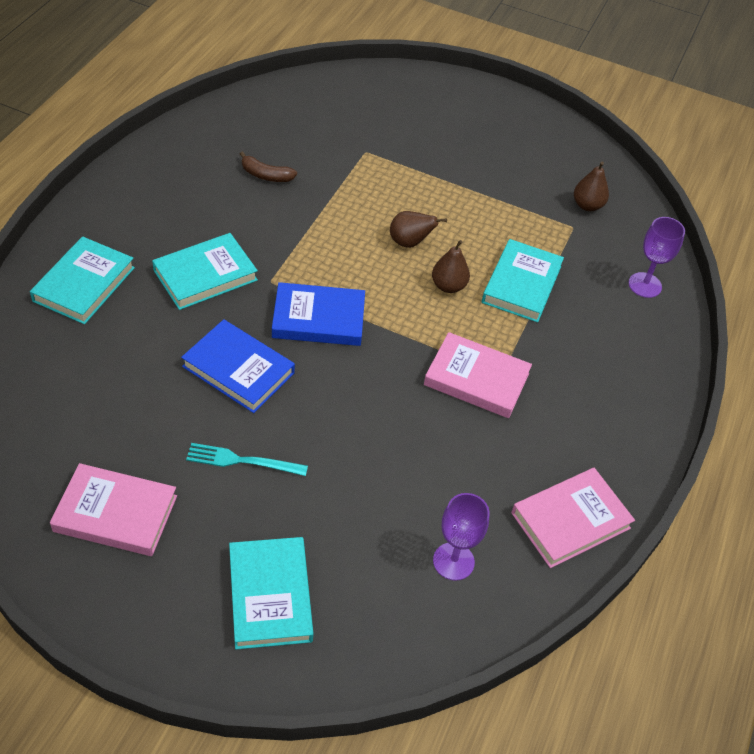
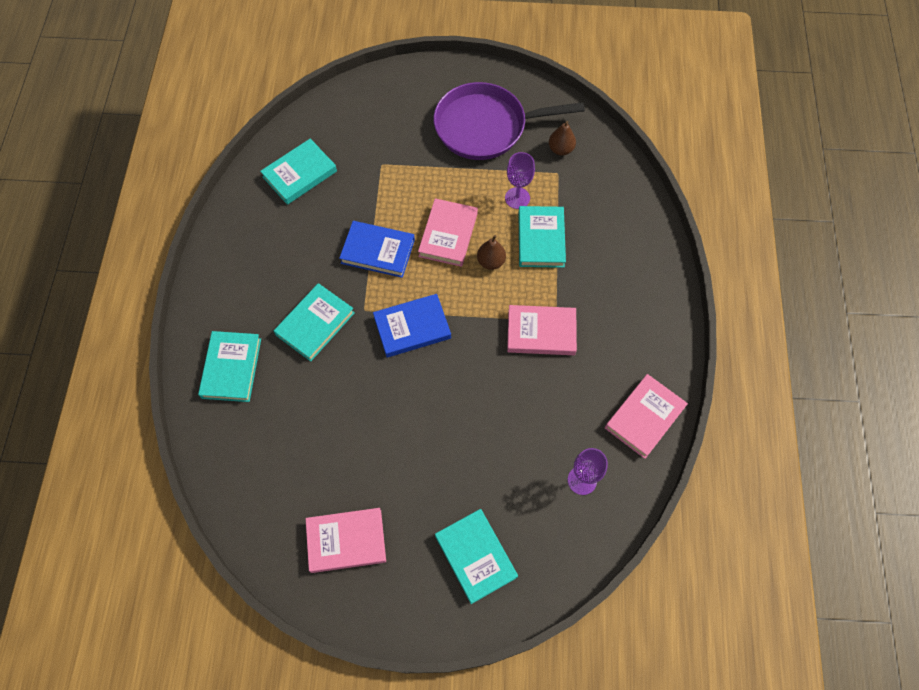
camera: 15 degrees left, 15 degrees up
(238, 370) = (375, 393): blue book -> blue book (378, 251)
(242, 461) = (412, 464): turquoise fork -> none
(266, 175) = (318, 216): brown banana -> none
(267, 131) = (300, 174): none -> turquoise book
(409, 242) = (448, 235): brown pear -> pink book
(505, 156) = (485, 127): none -> purple pan
(645, 285) = (625, 204): purple goblet -> purple goblet (517, 198)

